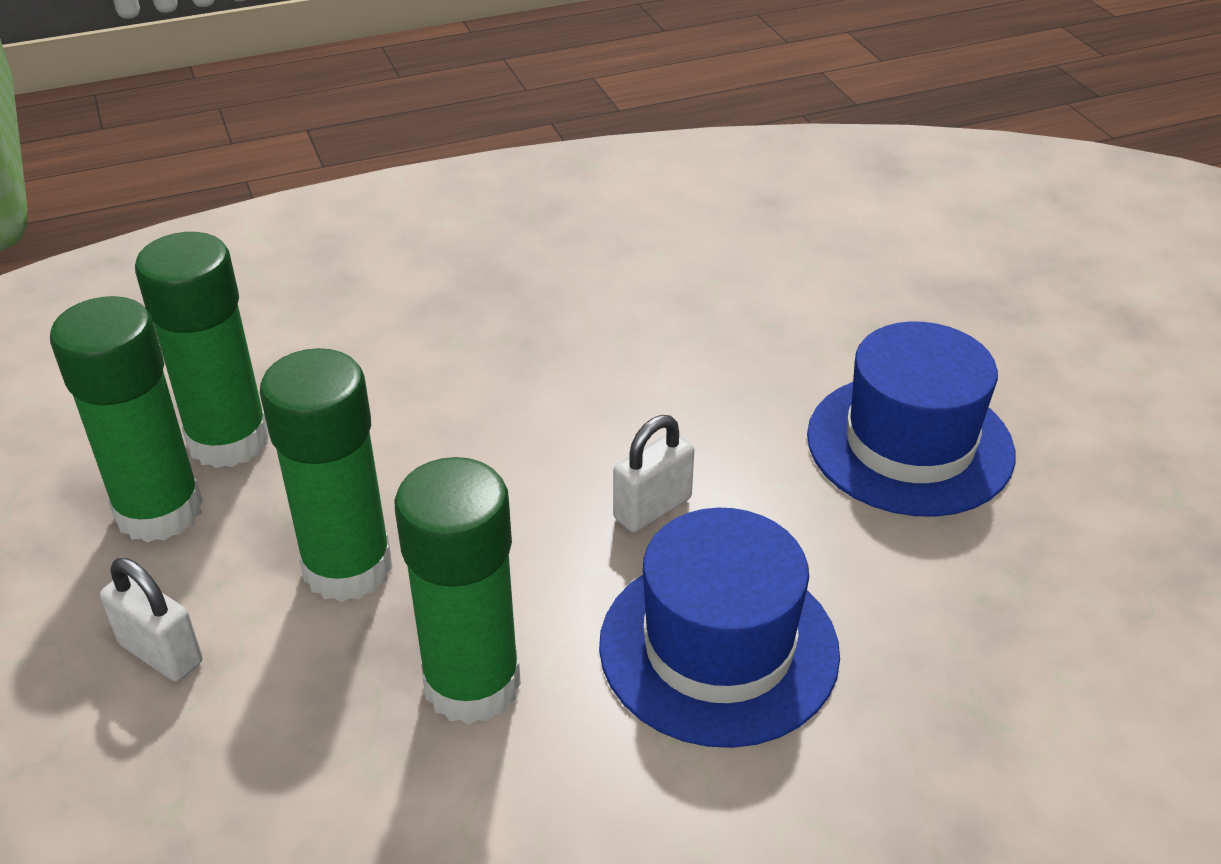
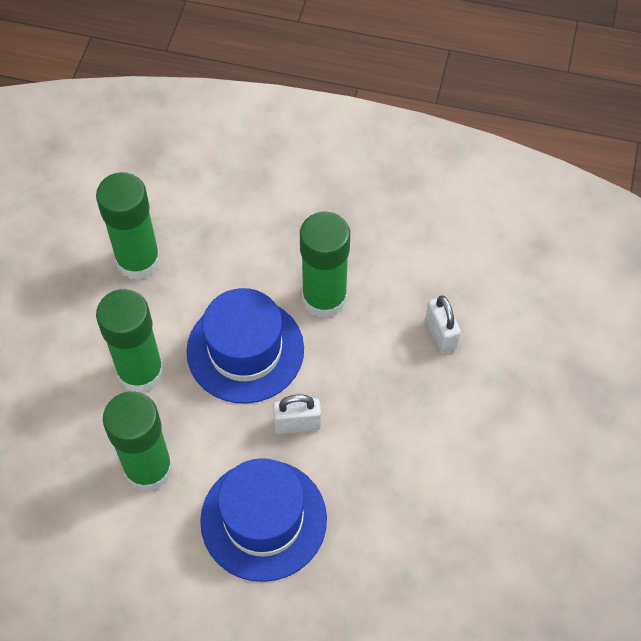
camera: 35 degrees right, 20 degrees up
(159, 511) = (84, 288): green glue stick -> green glue stick (324, 298)
(161, 653) = (39, 371): white padlock -> white padlock (441, 334)
(909, 444) = (456, 466): blue hat -> blue hat (245, 350)

